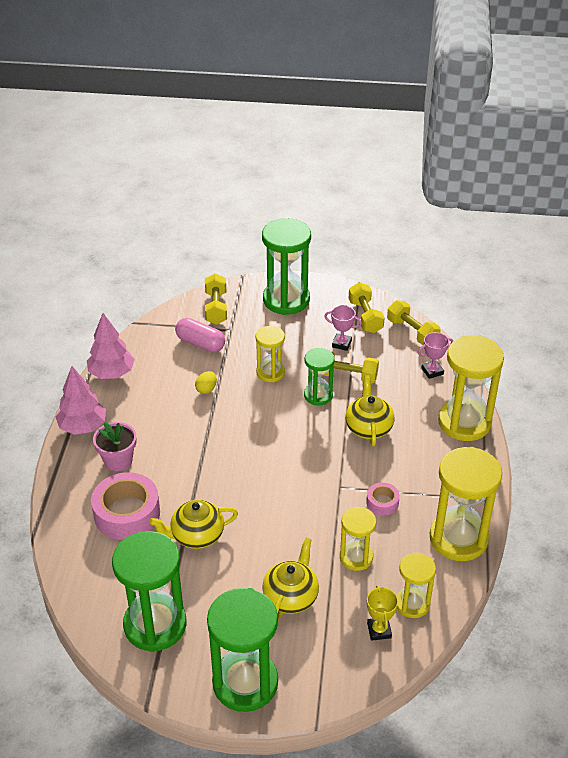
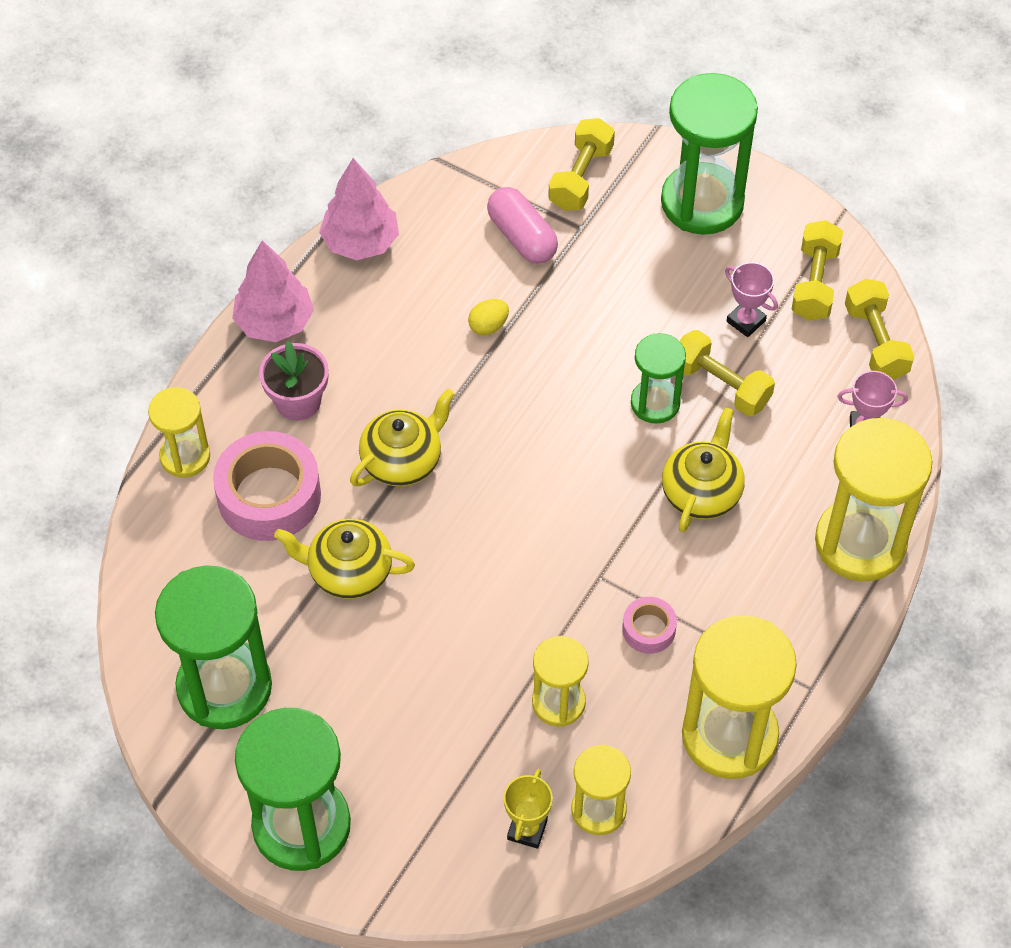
camera: 25 degrees right, 15 degrees up
(270, 372) = (602, 333): yellow hourglass -> yellow hourglass (185, 456)
(291, 596) = (432, 724): yellow teapot -> yellow teapot (403, 460)

